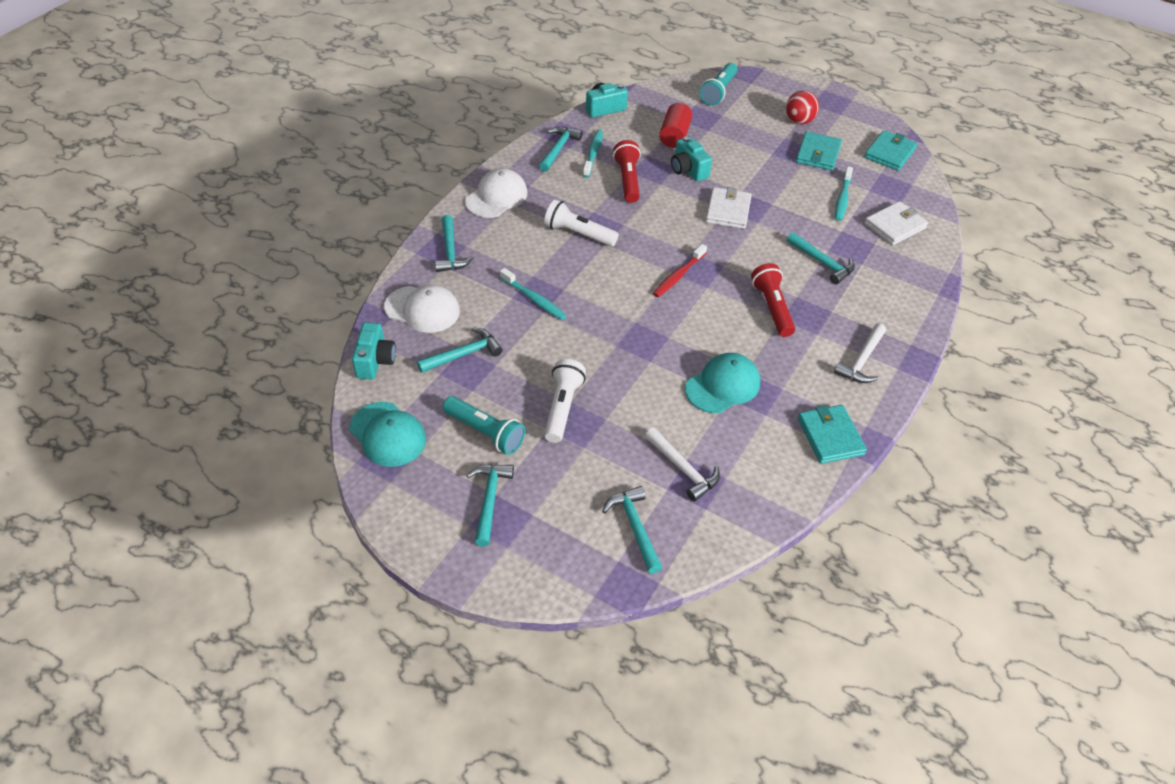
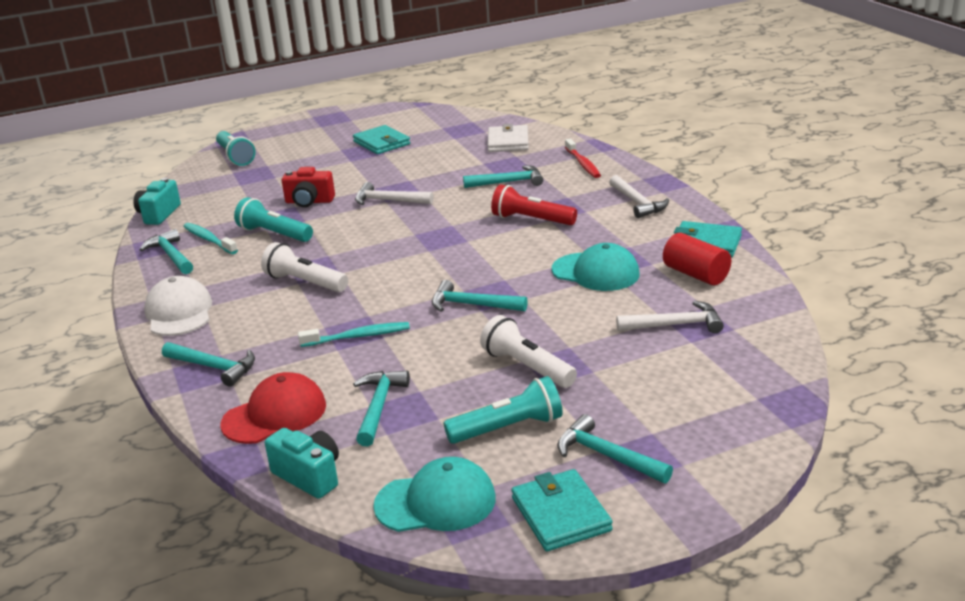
camera: 50 degrees left, 20 degrees down
(422, 309) = (275, 415): white cap -> red cap
(578, 234) = (305, 282): white flashlight -> white flashlight turned 60 degrees clockwise
(628, 180) = (274, 234): red flashlight -> turquoise flashlight
(634, 527) = (723, 375): turquoise hammer -> turquoise hammer (472, 305)
(674, 136) = (255, 194): red cylinder -> red cylinder (696, 274)
(678, 275) = (434, 249): red toothbrush -> red toothbrush (582, 164)
(688, 170) = (309, 202): turquoise camera -> red camera
(723, 386) = (596, 272): turquoise cap -> turquoise cap turned 120 degrees clockwise
(728, 210) = (388, 201): white wallet -> white hammer
(799, 121) = (331, 137): red ball -> none
(842, 198) = (447, 151): turquoise toothbrush -> none
(889, 153) = (426, 117): turquoise wallet -> turquoise wallet (560, 514)

